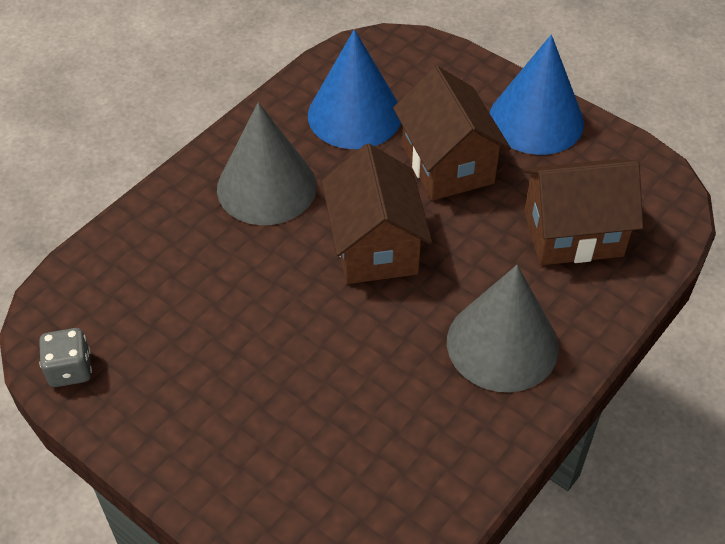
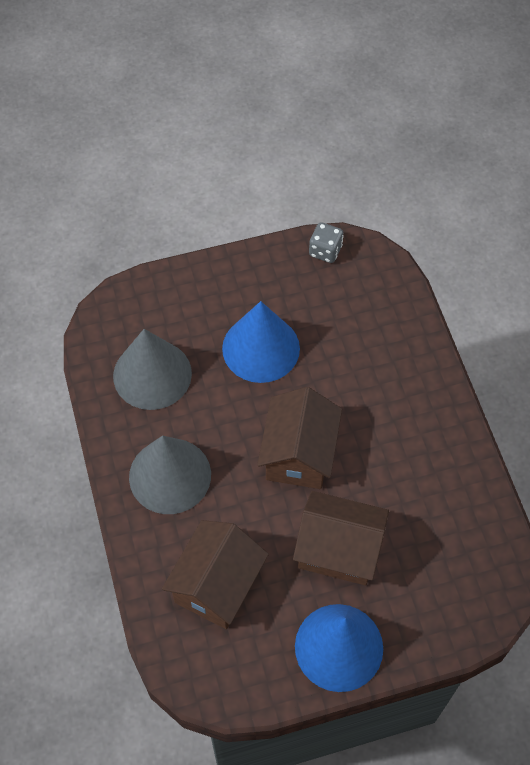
camera: 125 degrees right, 10 degrees up
(266, 187) = (398, 422): grey cone -> grey cone (152, 374)
(354, 115) = (432, 520): blue cone -> blue cone (261, 348)
(374, 246) = (299, 454): brown house -> brown house turned 75 degrees clockwise

